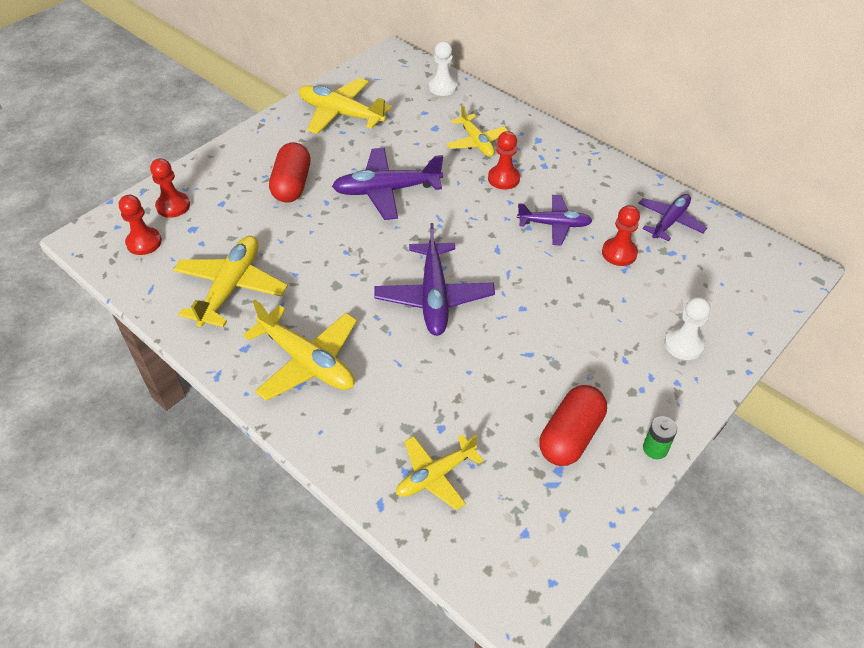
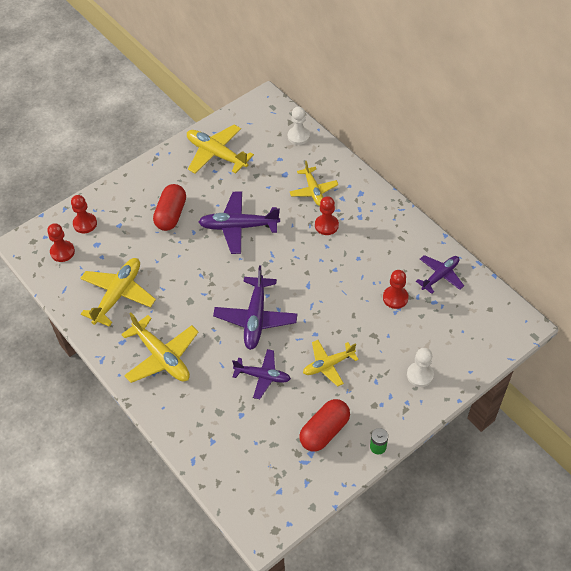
camera: 10 degrees right, 5 degrees up
(435, 475) = (231, 446): yellow plane -> yellow plane (328, 365)
(554, 225) = (354, 269): purple plane -> purple plane (262, 376)

